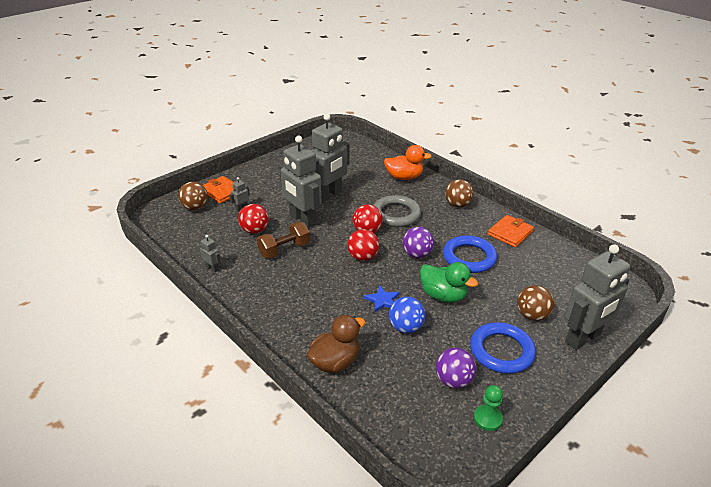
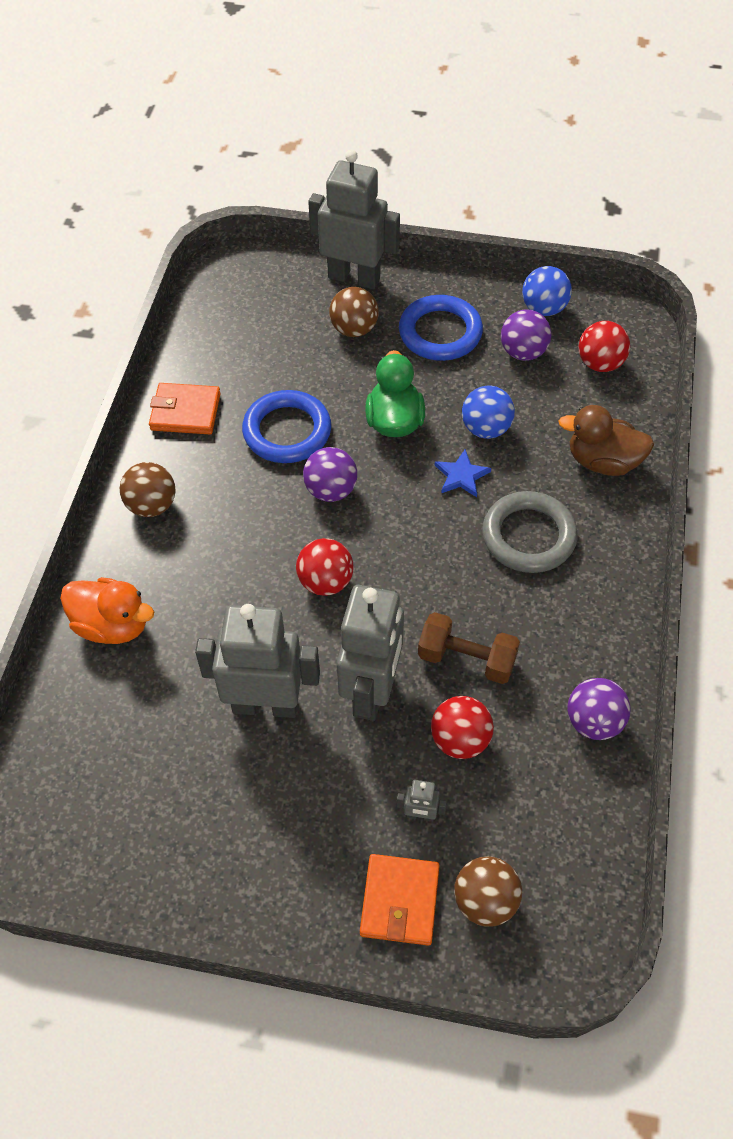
camera: 125 degrees left, 20 degrees up
(212, 268) = (593, 721): grey robot -> purple ball
(362, 257) = (394, 549): red ball -> red ball (600, 363)
(396, 214) = (246, 570): grey ring -> grey ring (528, 536)
(404, 177) = (112, 625): orange duck -> orange duck turned 150 degrees clockwise
(487, 418) = (544, 308): green pawn -> blue ball

